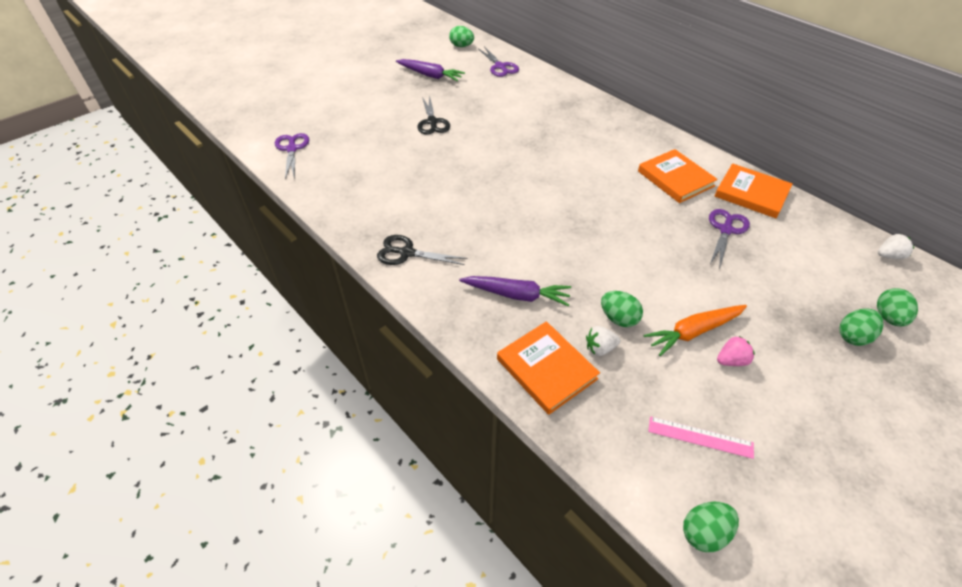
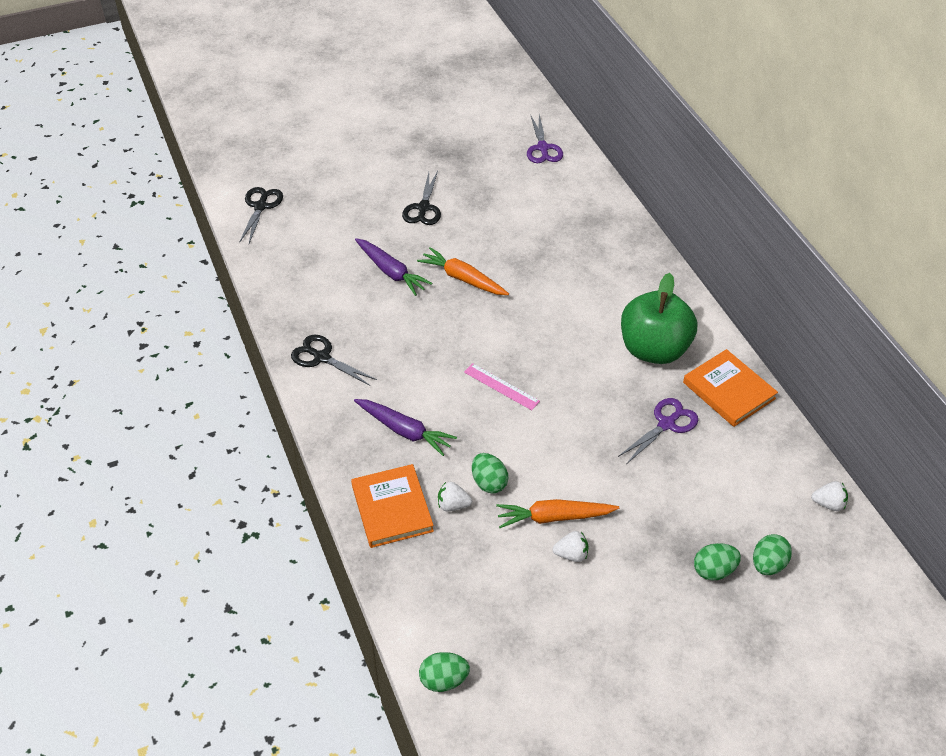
camera: 20 degrees right, 0 degrees up
(292, 149) = (260, 206): purple scissors -> black scissors
(430, 75) = (453, 142): purple carrot -> purple carrot (391, 272)
(461, 46) = (513, 106): green egg -> none
(494, 164) = (463, 279): none -> orange carrot
(675, 178) = (654, 349): orange book -> green apple
(700, 437) = (493, 609): pink ruler -> pink ruler (501, 386)
(731, 360) = (571, 554): pink strawberry -> white strawberry

